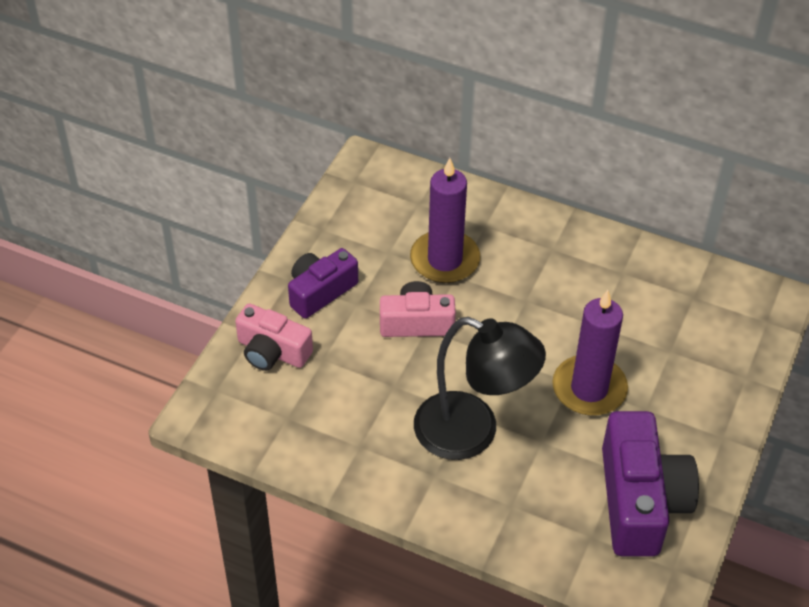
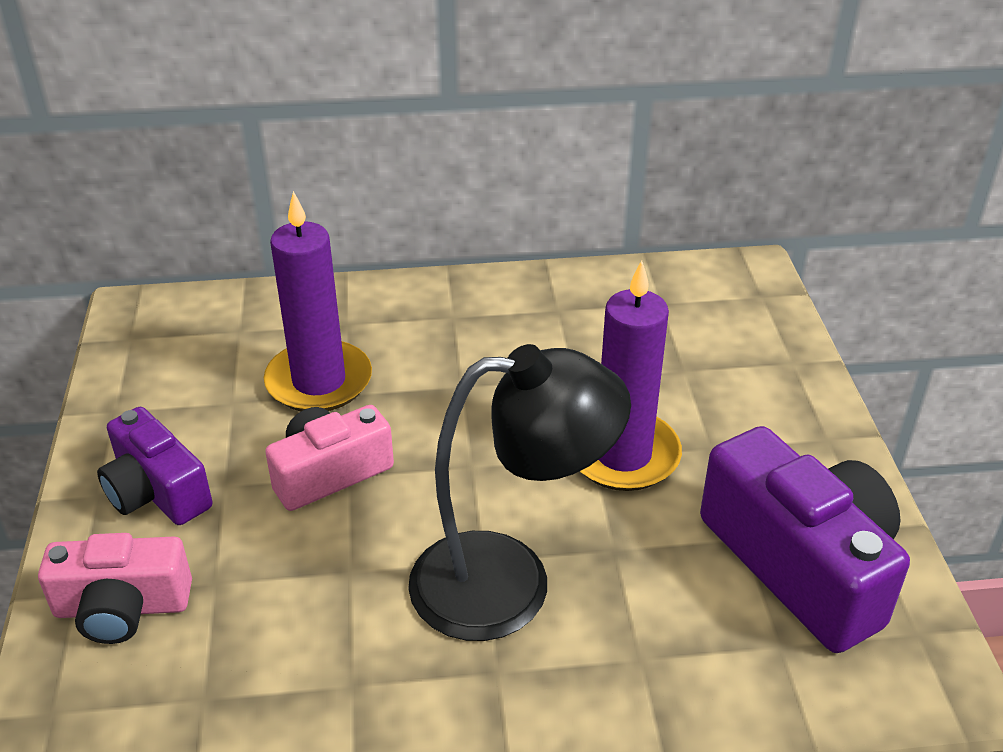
camera: 30 degrees left, 10 degrees down
(320, 292) = (157, 491): purple camera -> purple camera turned 60 degrees counterclockwise

